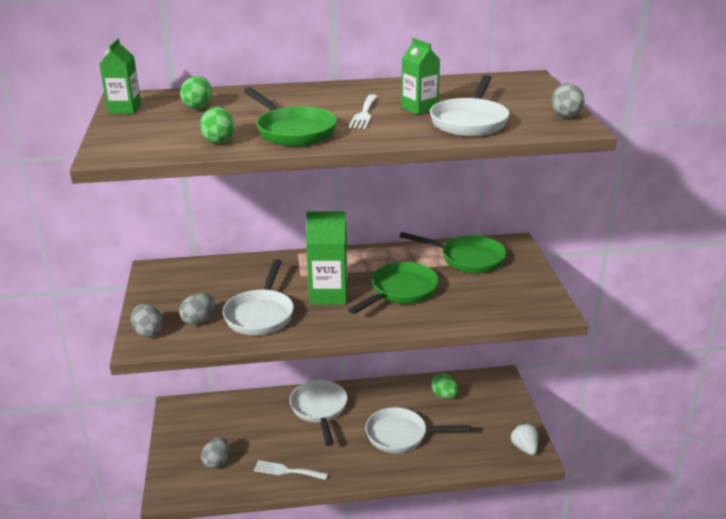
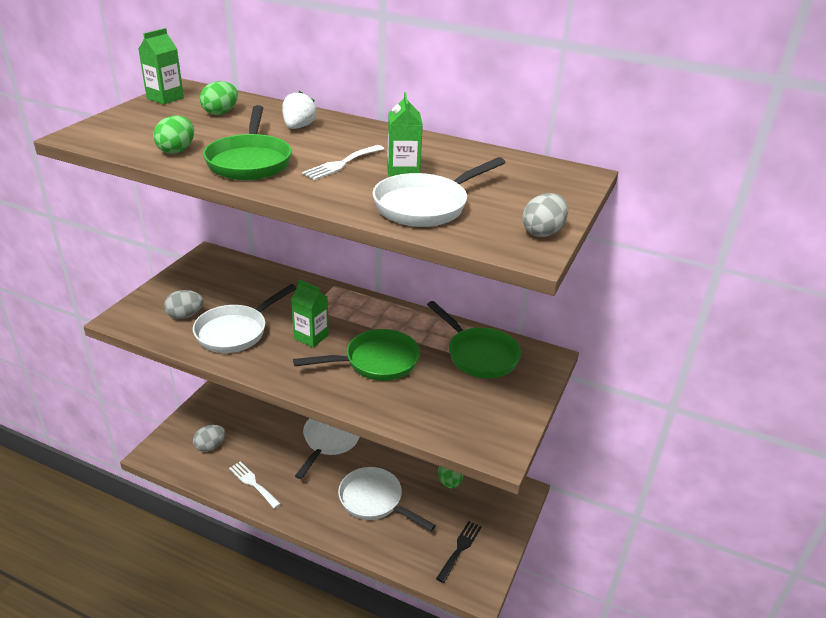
camera: 30 degrees right, 5 degrees up
(148, 332) = (139, 310): grey egg -> none
(328, 294) = (311, 337): green carton -> green carton, size x0.66
(496, 436) = (460, 548): none -> black fork
(524, 448) = (476, 576): white strawberry -> white strawberry (298, 127)

